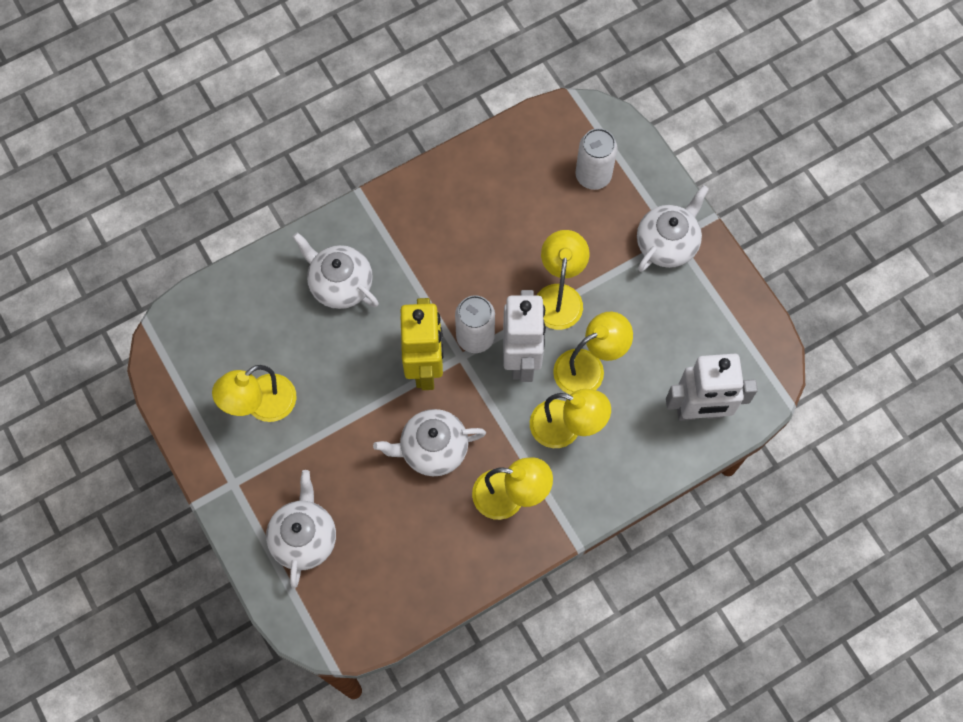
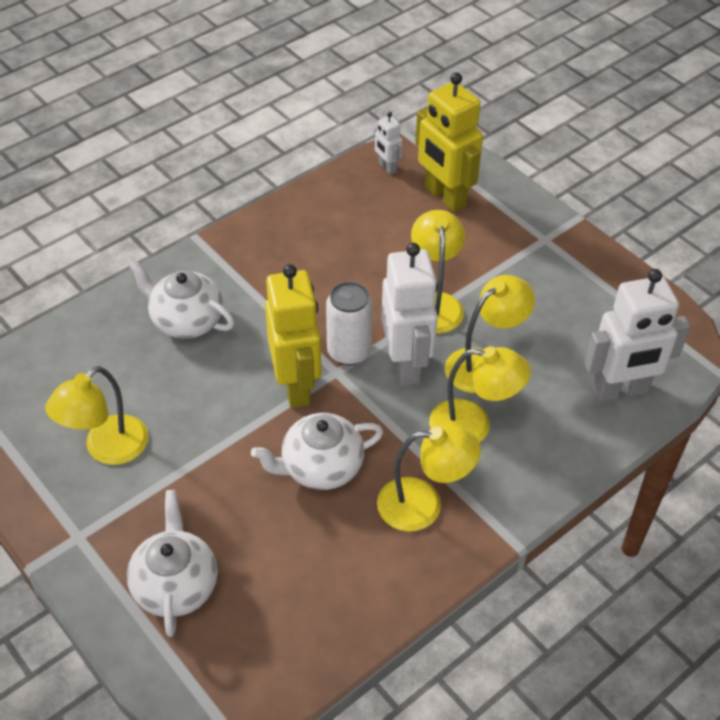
camera: 10 degrees left, 20 degrees down
(546, 132) = (387, 167): none -> white robot
(593, 176) = (444, 197): white can -> yellow robot
(667, 243) = (538, 245): white teapot -> none

